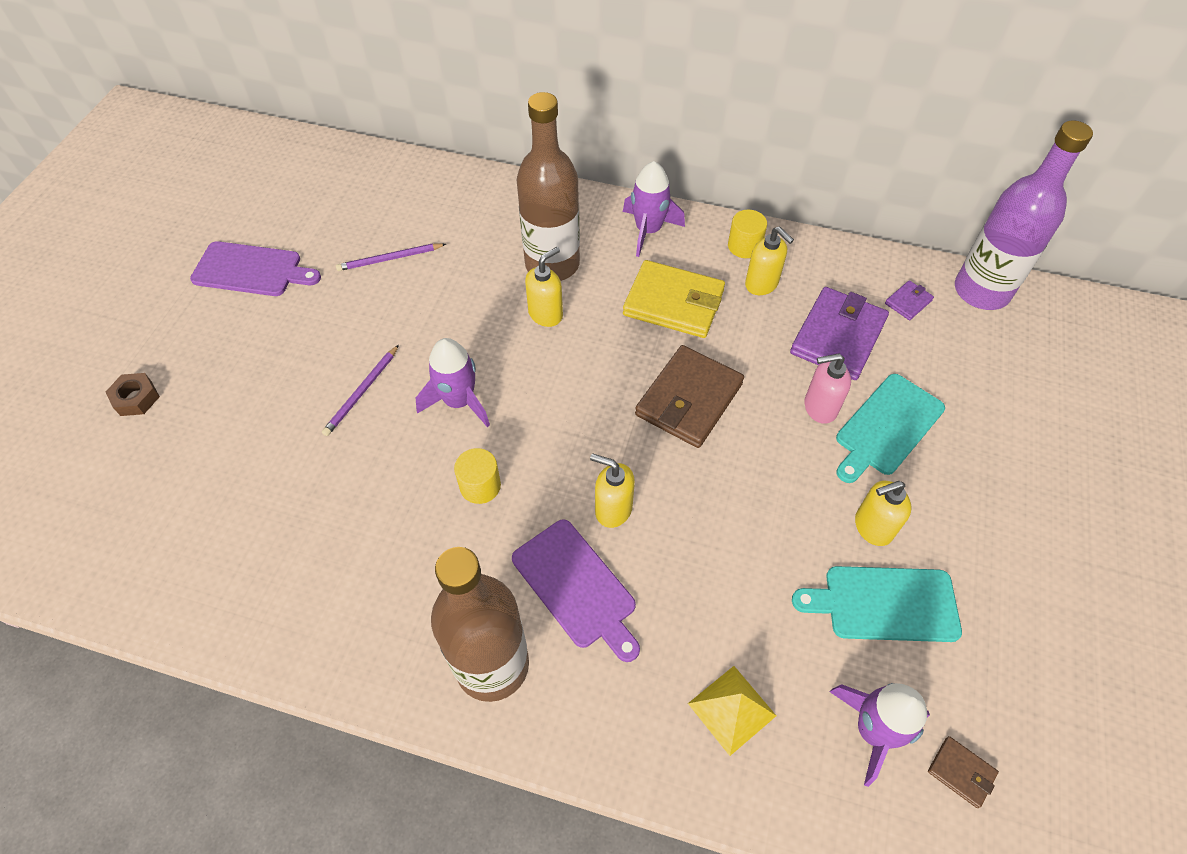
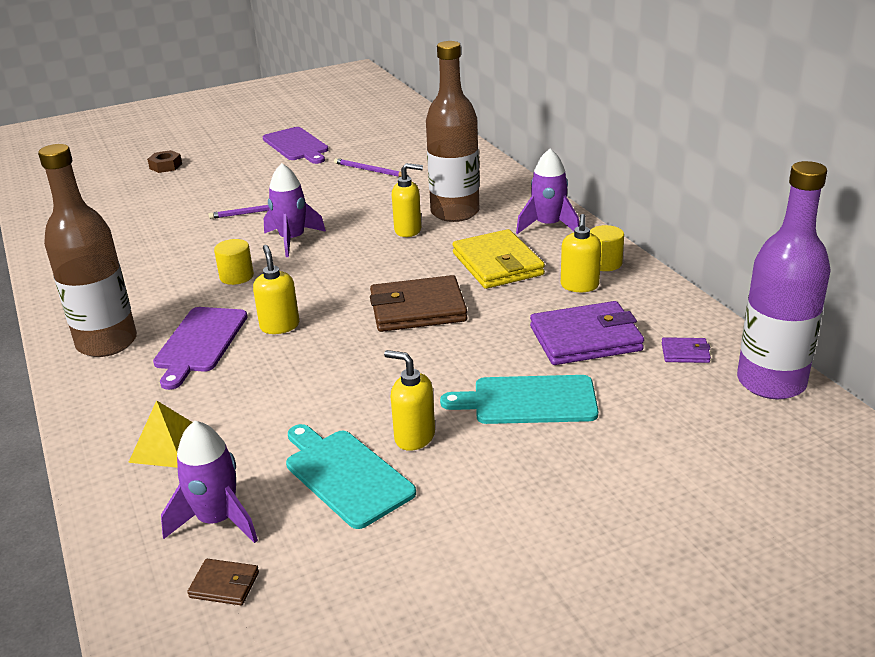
camera: 50 degrees right, 25 degrees down
(819, 408) = (498, 362): pink soap dispenser -> none
(961, 772) = (224, 585): brown wallet -> brown wallet turned 75 degrees counterclockwise

